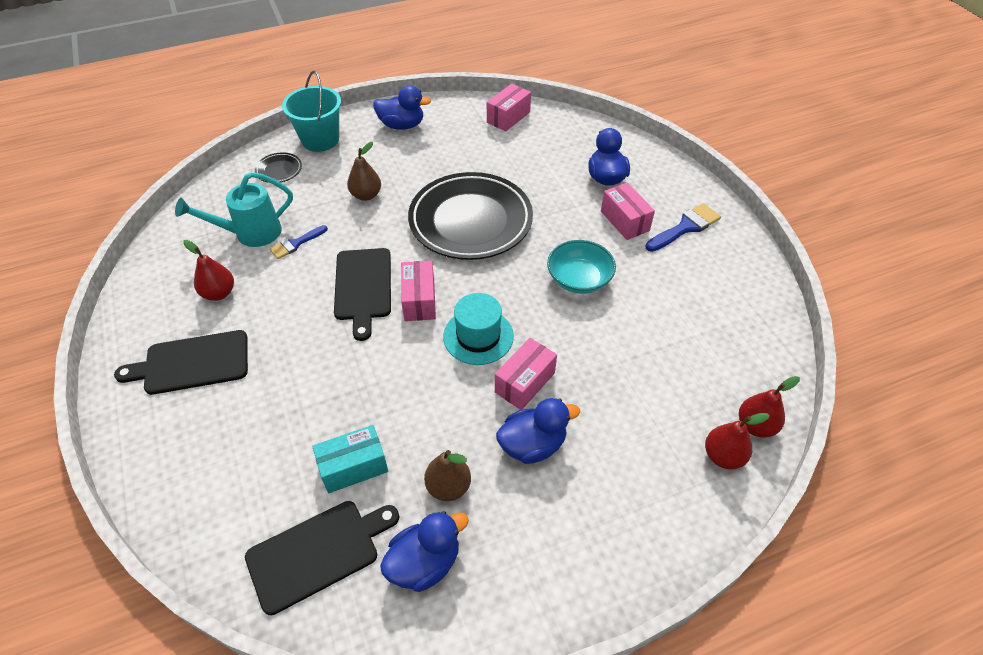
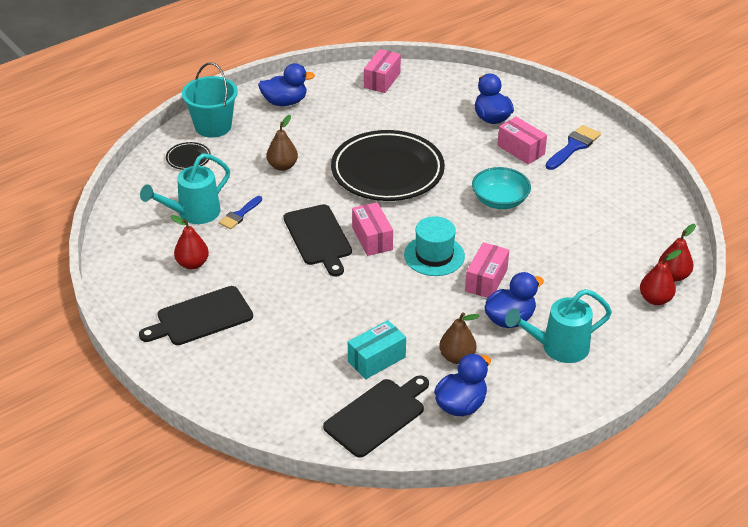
camera: 15 degrees left, 10 degrees down
(578, 502) = (558, 347): none -> turquoise watering can

